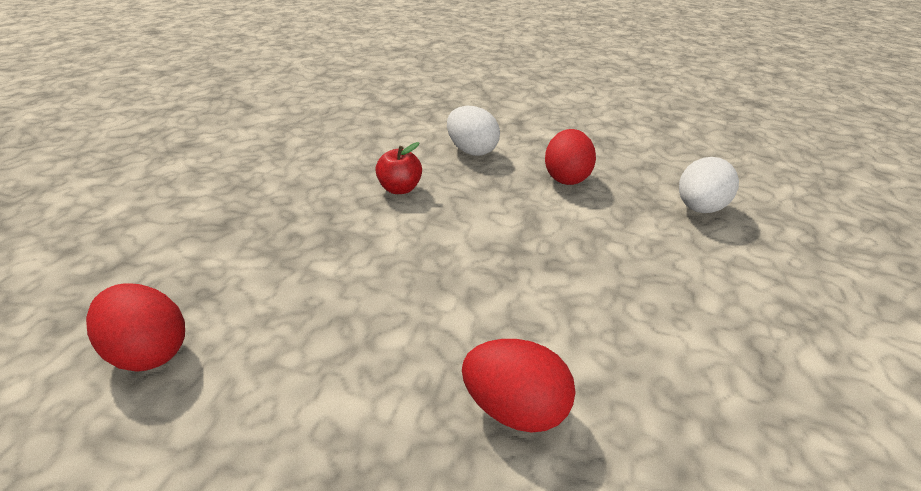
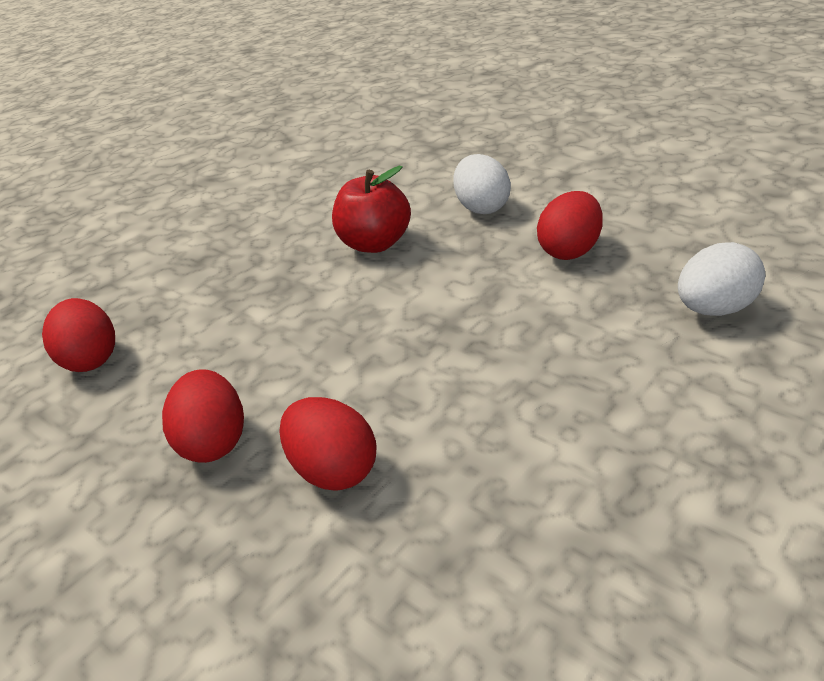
camera: 30 degrees right, 0 degrees up
(367, 411) = (214, 441): none -> red egg
(400, 189) = (375, 244): red apple -> red apple, size x1.54

